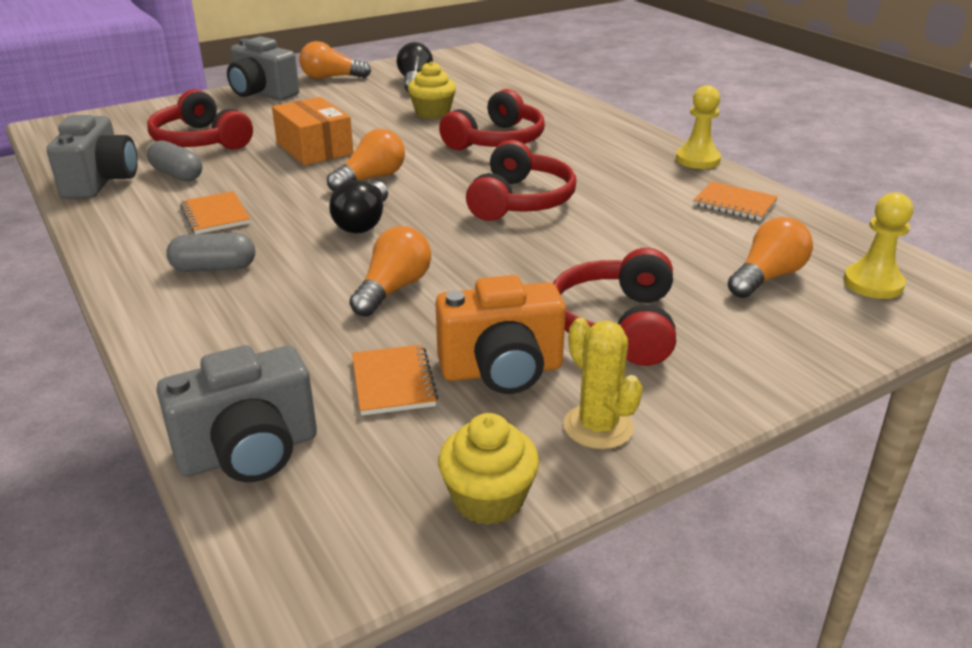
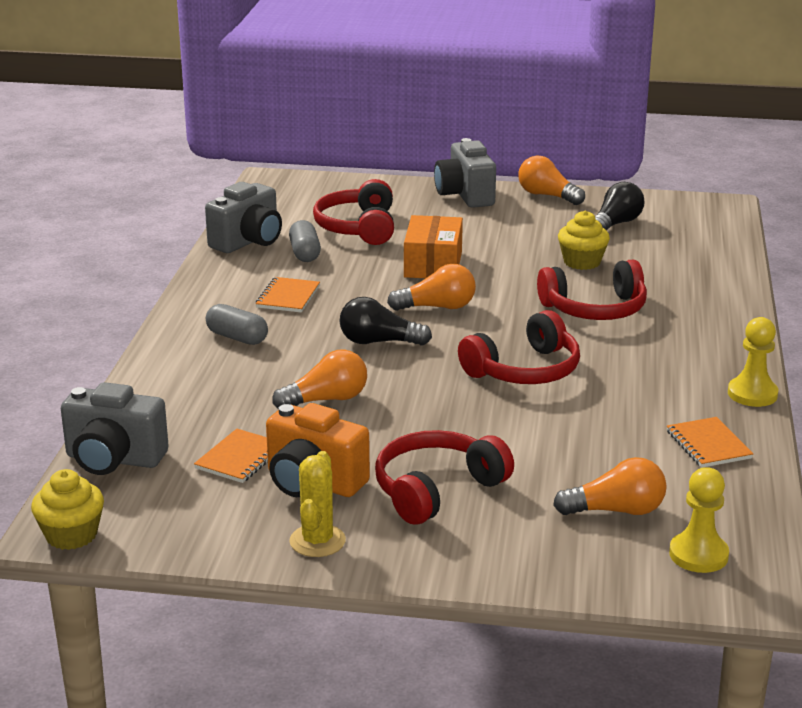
camera: 40 degrees right, 5 degrees down
(363, 222) = (379, 342): black light bulb -> black light bulb turned 45 degrees clockwise
(488, 499) = (197, 544): yellow cupcake -> yellow cupcake (71, 535)

